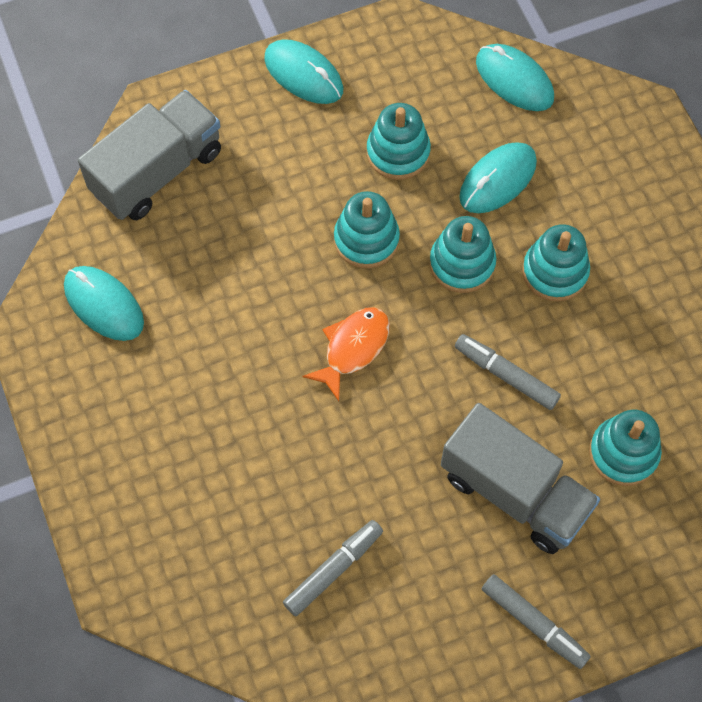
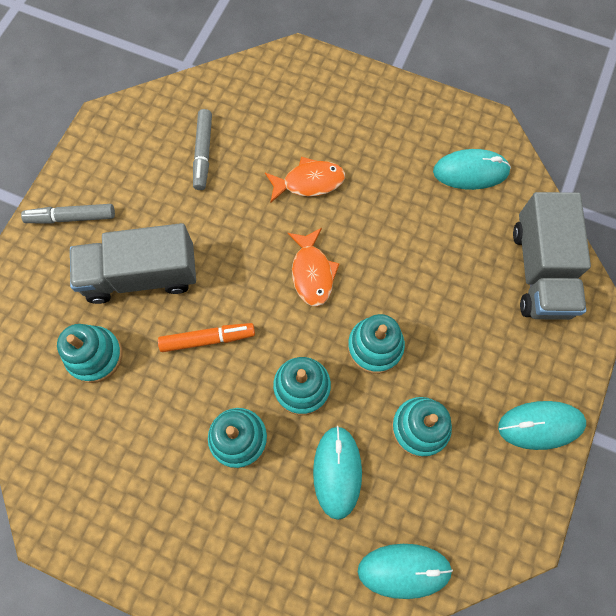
camera: 135 degrees right, 5 degrees up
(262, 437) = (309, 182): none -> orange fish
(506, 375) = (208, 339): grey marker -> orange marker

